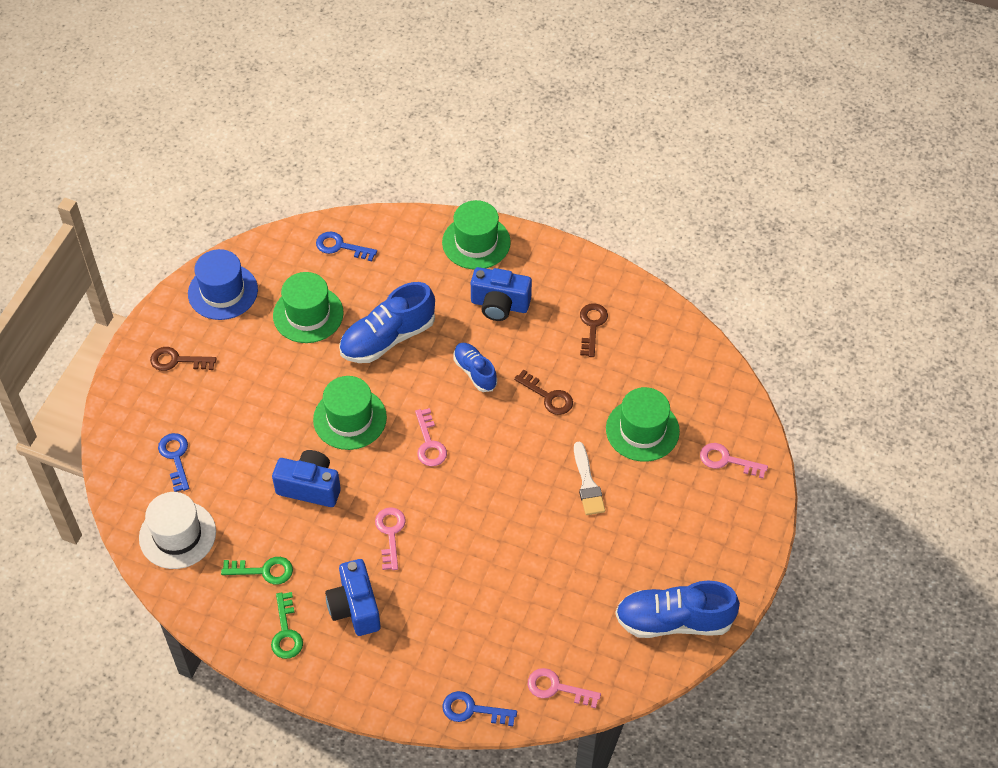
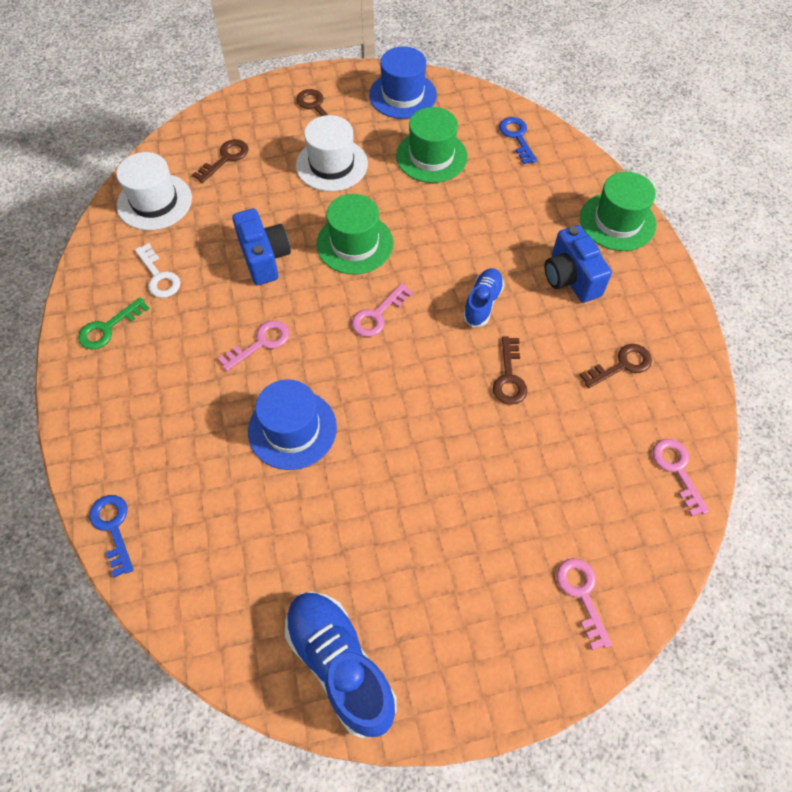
camera: 55 degrees right, 5 degrees up
(175, 458) = (225, 158): blue key -> brown key
(253, 386) = (331, 165): none -> white hat
(263, 571) = (159, 276): green key -> white key
(355, 607) = (165, 363): blue camera -> none
(387, 338) = (458, 220): blue shoe -> none
(482, 554) = (292, 429): none -> blue hat
(557, 688) = (183, 593): pink key -> pink key (677, 470)
(587, 483) = (441, 473): white brush -> none
(642, 430) = (545, 485): green hat -> none

